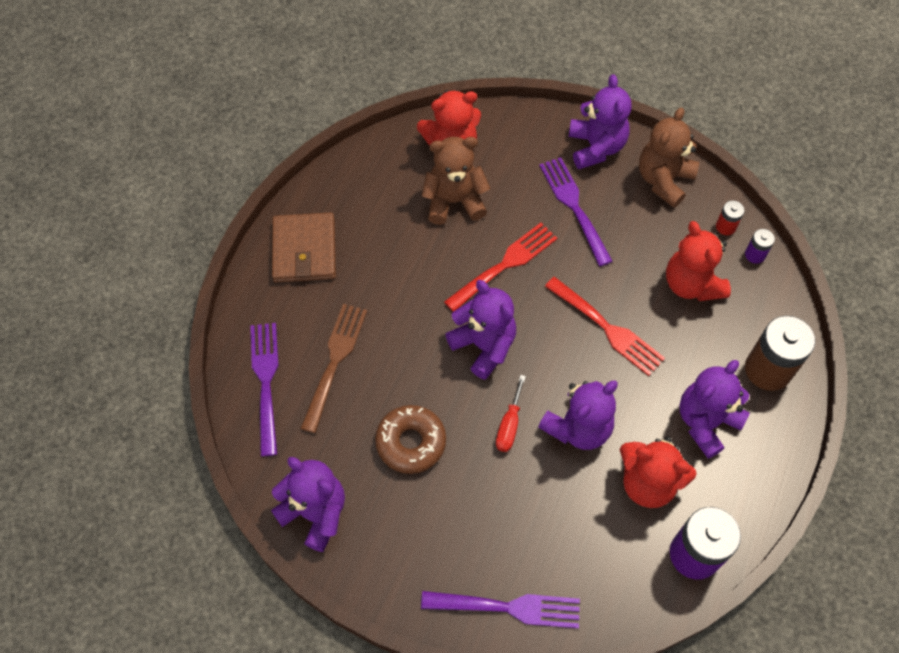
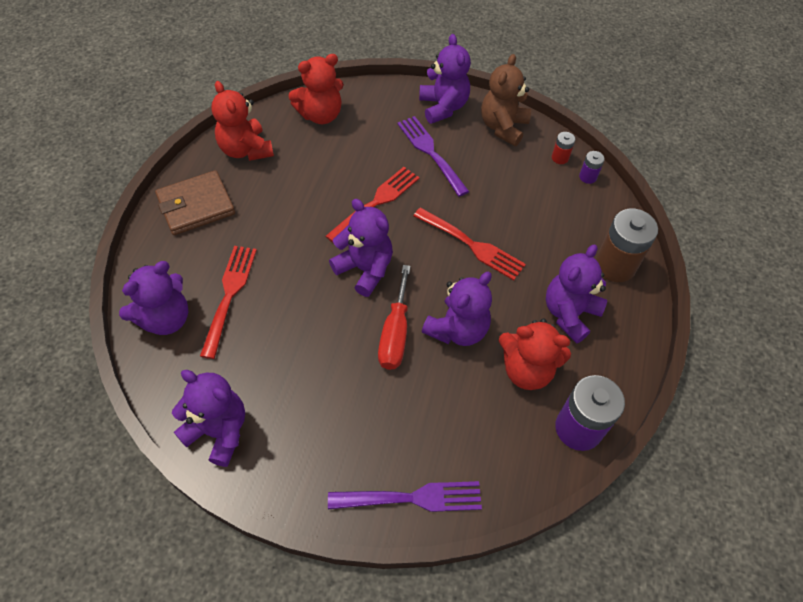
camera: 10 degrees left, 5 degrees down
(266, 382) = (165, 318): purple fork -> purple teddy bear
(304, 250) = (196, 205): brown wallet -> brown wallet turned 75 degrees clockwise
(335, 361) = (229, 295): brown fork -> red fork
(411, 442) = (305, 358): brown donut -> none
(454, 201) = (327, 156): brown teddy bear -> none
(509, 425) = (395, 334): red screwdriver -> red screwdriver, size x1.55
(691, 284) = (539, 204): red teddy bear -> red teddy bear (246, 150)

